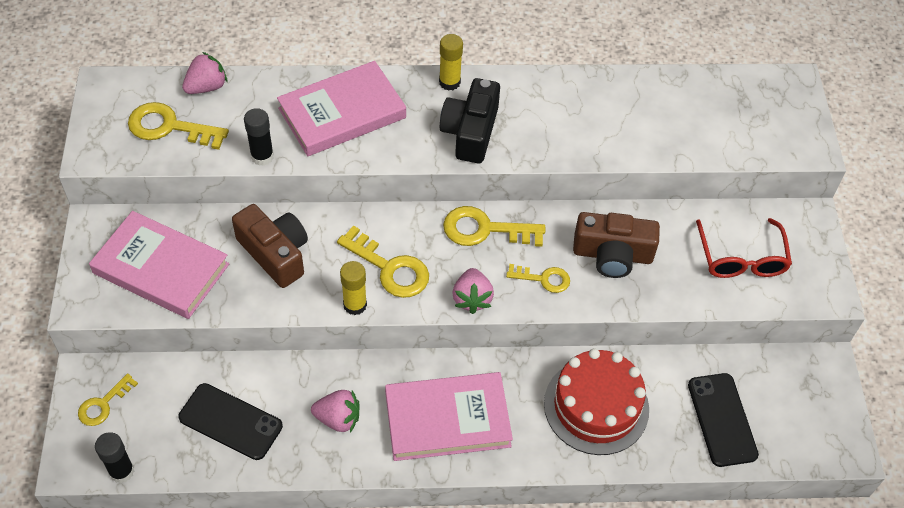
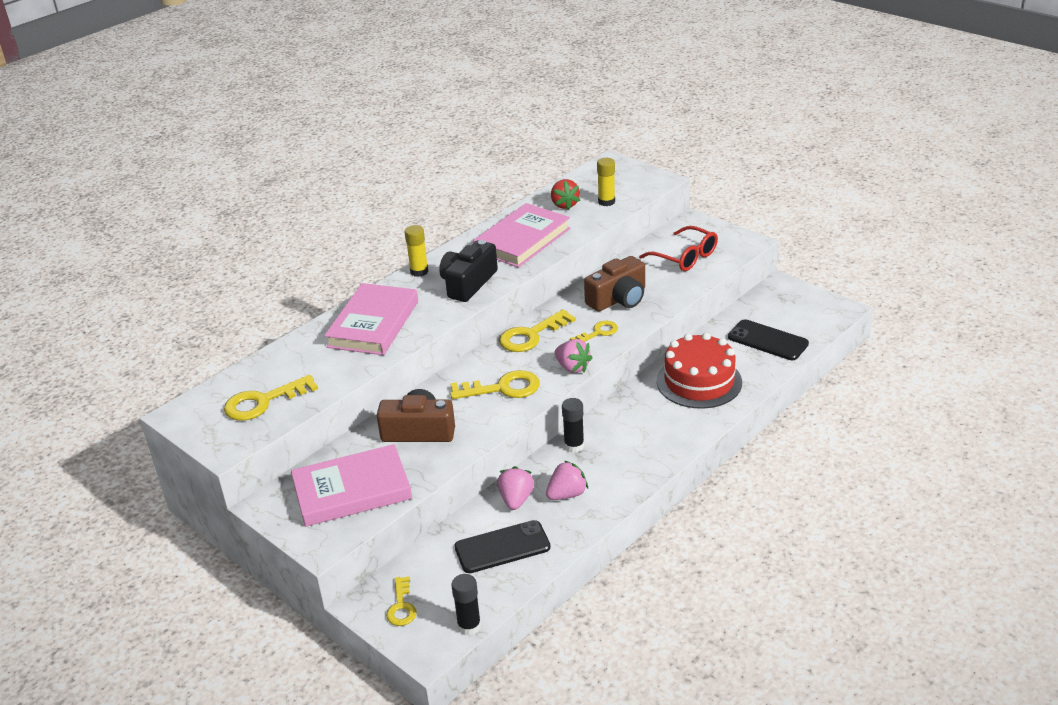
camera: 40 degrees left, 20 degrees down
(206, 87) = (257, 369): pink strawberry -> pink strawberry (516, 500)
(262, 156) = (353, 374): black glue stick -> black glue stick (574, 446)
(355, 305) = (508, 417): yellow glue stick -> yellow glue stick (606, 202)
(447, 419) = (630, 446): pink book -> pink book (522, 240)
(470, 132) = (468, 283): black camera -> black camera turned 60 degrees clockwise
(676, 105) = (564, 205): none -> red strawberry

